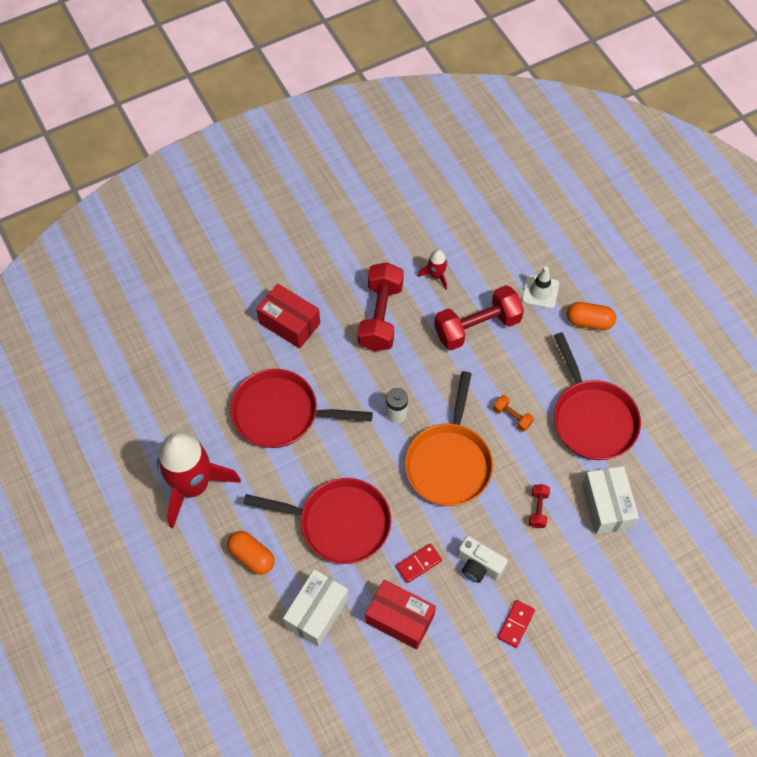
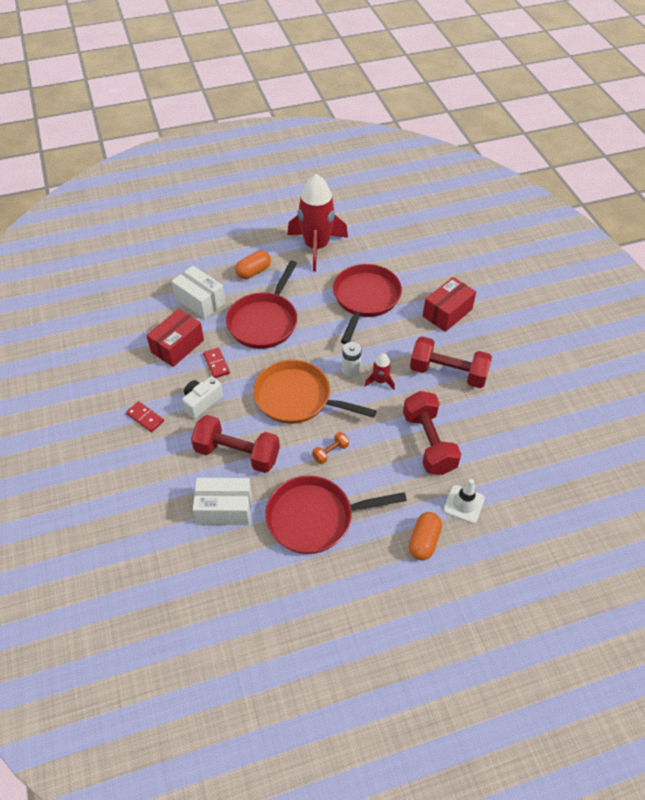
camera: 100 degrees right, 10 degrees down
(436, 276) = (488, 420): red rocket -> red rocket (380, 381)
(538, 509) = (237, 454): red dumbbell -> red dumbbell, size x2.20

